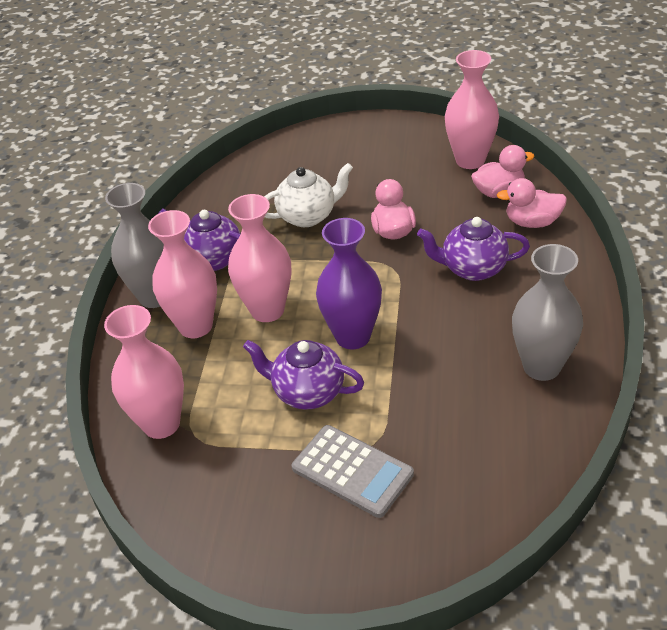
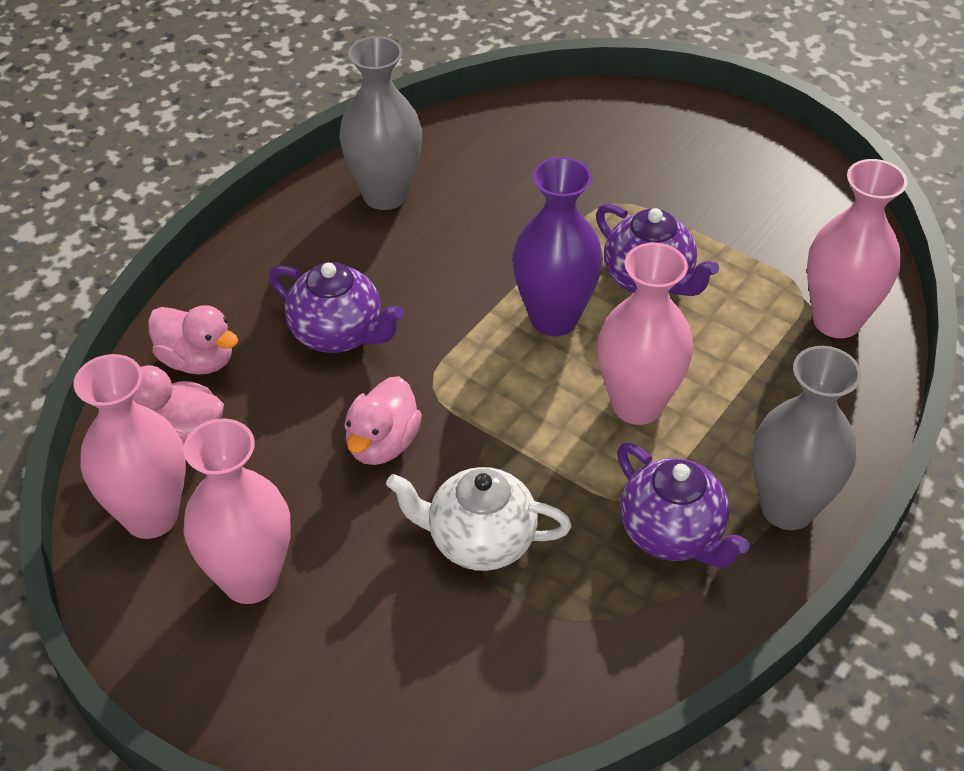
camera: 155 degrees left, 5 degrees up
(195, 326) = (746, 429): pink vase -> pink vase (250, 580)
(352, 471) = (652, 189): grey calculator -> none

